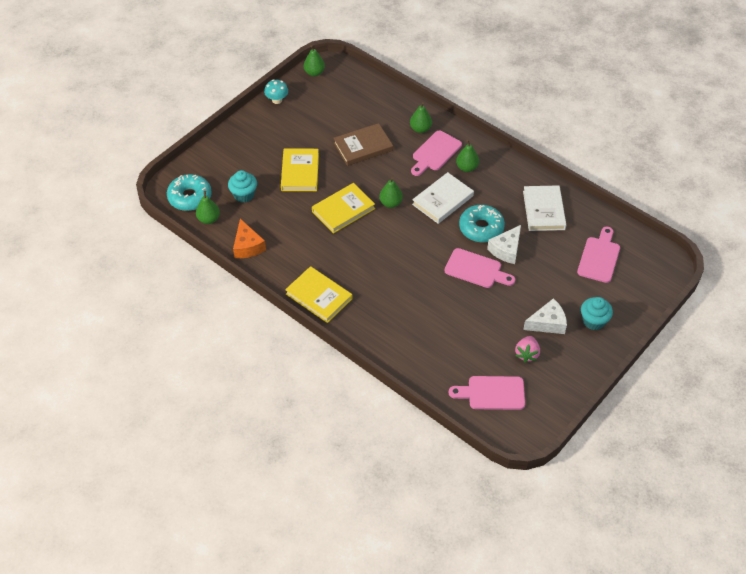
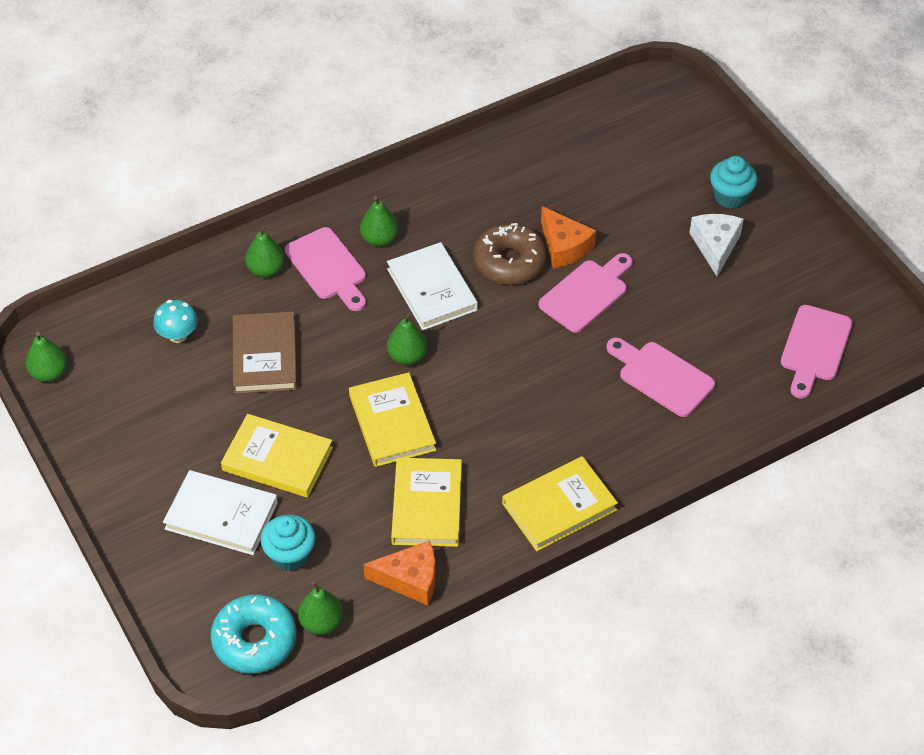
camera: 70 degrees left, 0 degrees up
(277, 100) = (85, 446): turquoise mushroom -> turquoise mushroom (178, 335)
(296, 240) = (427, 505): none -> yellow book
(481, 228) = (509, 262): turquoise donut -> brown donut
(506, 250) = (564, 246): white cheese -> orange cheese
(527, 354) = (760, 287): pink strawberry -> none
(544, 210) = (508, 179): white book -> white book (221, 515)
(599, 257) = (621, 151): pink cutting board -> pink cutting board (662, 377)

